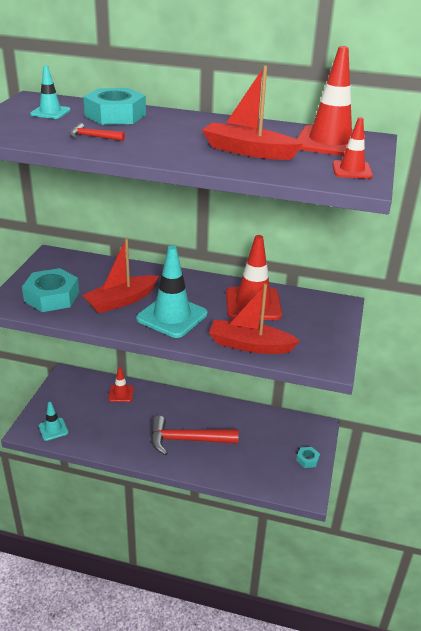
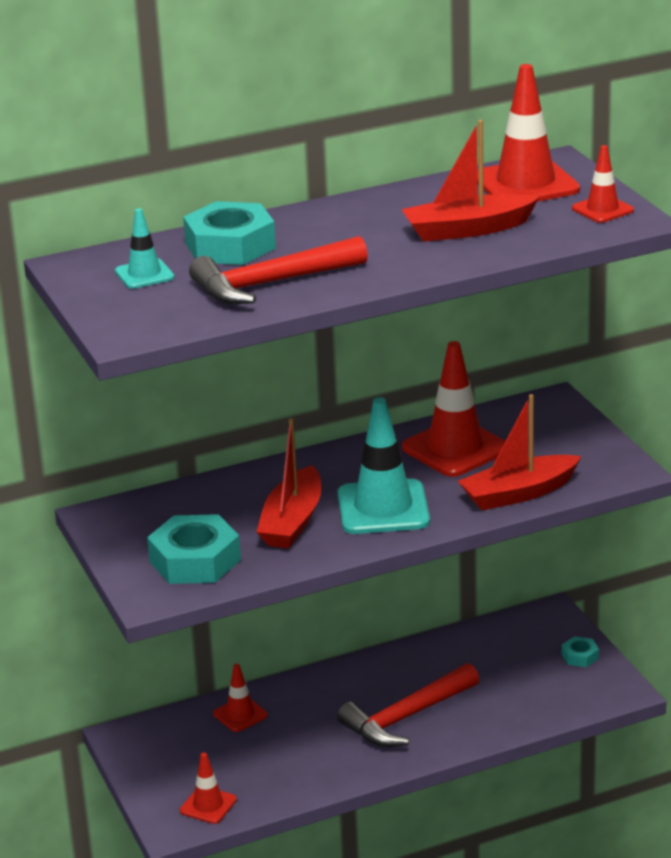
camera: 35 degrees left, 5 degrees down
(53, 429) = (208, 805): turquoise traffic cone -> red traffic cone
(93, 137) = (271, 283): red hammer -> red hammer, size x2.15

